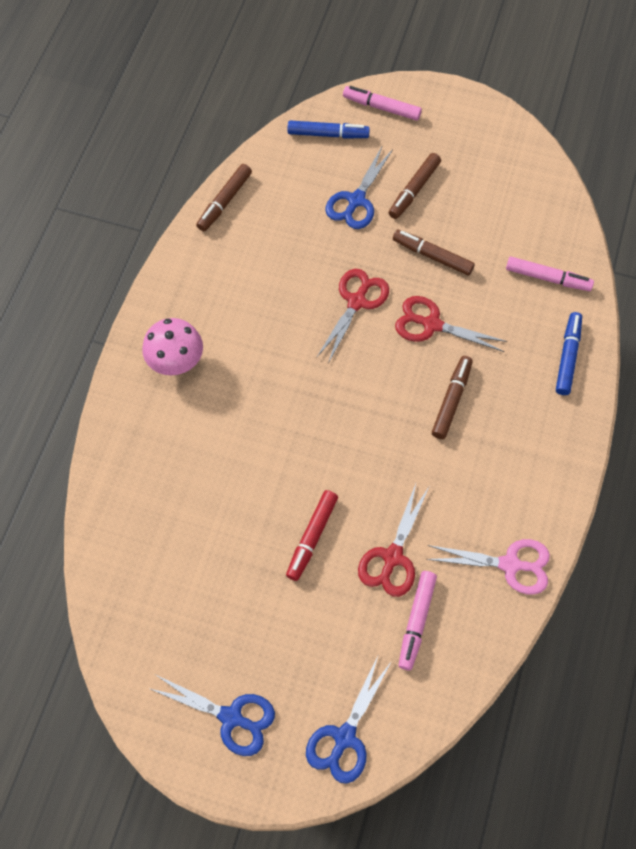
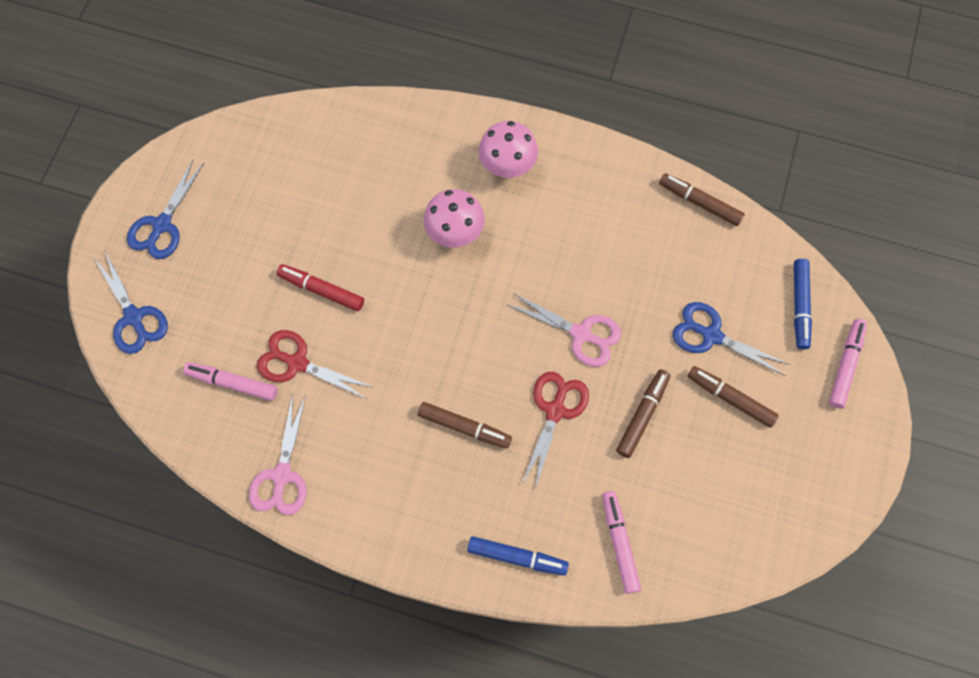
camera: 90 degrees right, 5 degrees up
(249, 410) = (455, 233): none -> pink mushroom
(344, 737) = (134, 317): blue scissors -> blue scissors turned 150 degrees counterclockwise
(357, 302) = (581, 334): red scissors -> pink scissors
(547, 278) = (619, 543): pink marker -> pink marker turned 150 degrees clockwise

